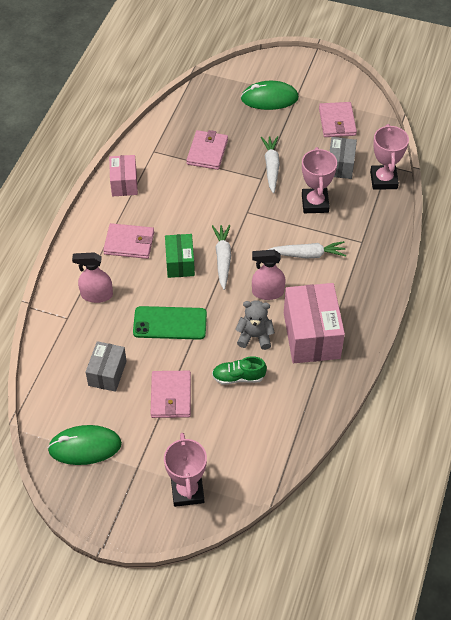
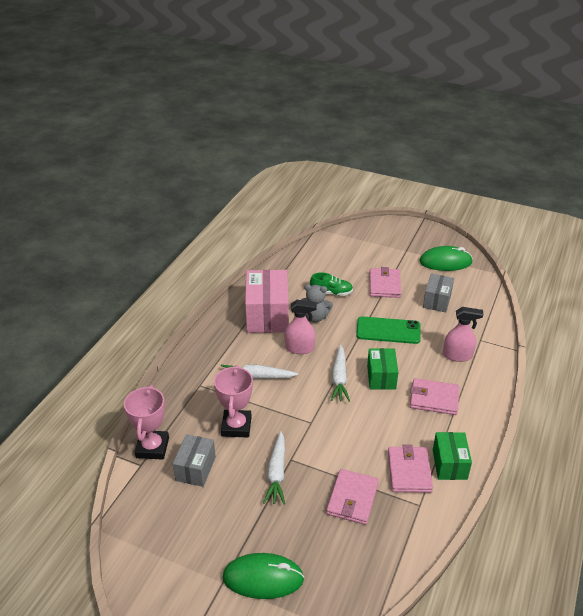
camera: 175 degrees left, 15 degrees down
(124, 183) = (449, 464): pink box -> green box
(187, 491) = (370, 238): pink trophy -> none
(337, 122) = (181, 531): pink wallet -> pink wallet (409, 471)

